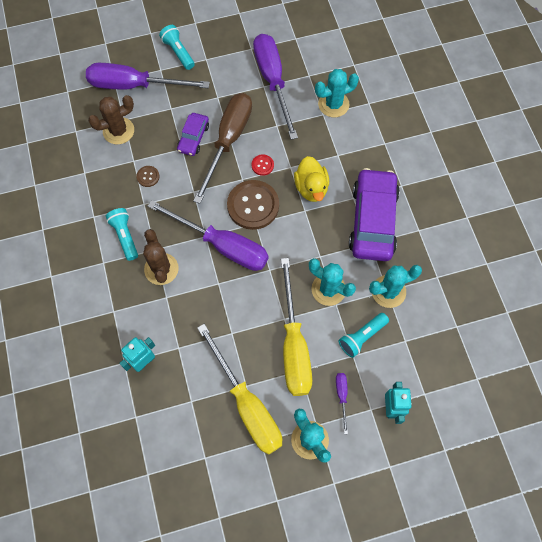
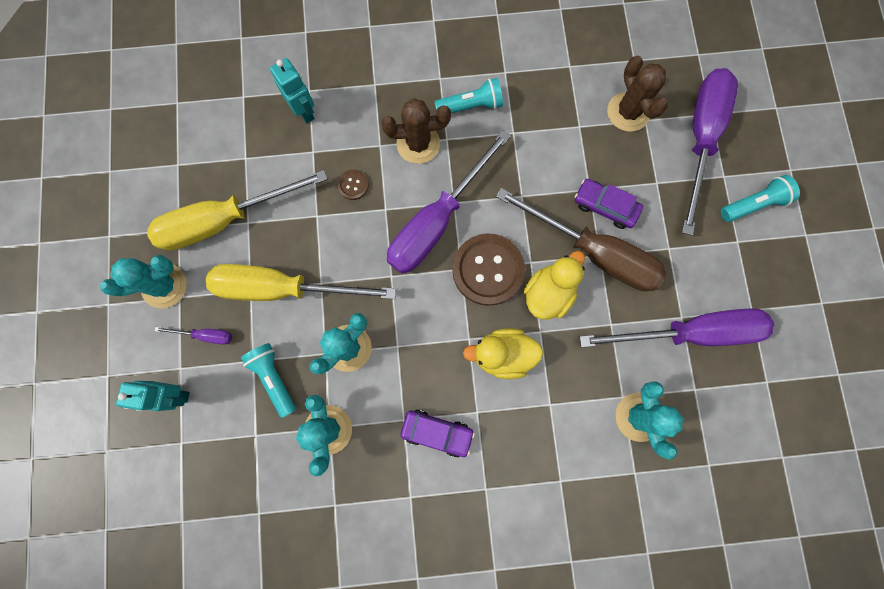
camera: 100 degrees right, 10 degrees up
(148, 176) = (552, 142): brown button -> brown button (353, 185)
(262, 165) = (548, 293): red button -> yellow duck
(373, 220) = (437, 432): purple car -> purple car, size x0.51

